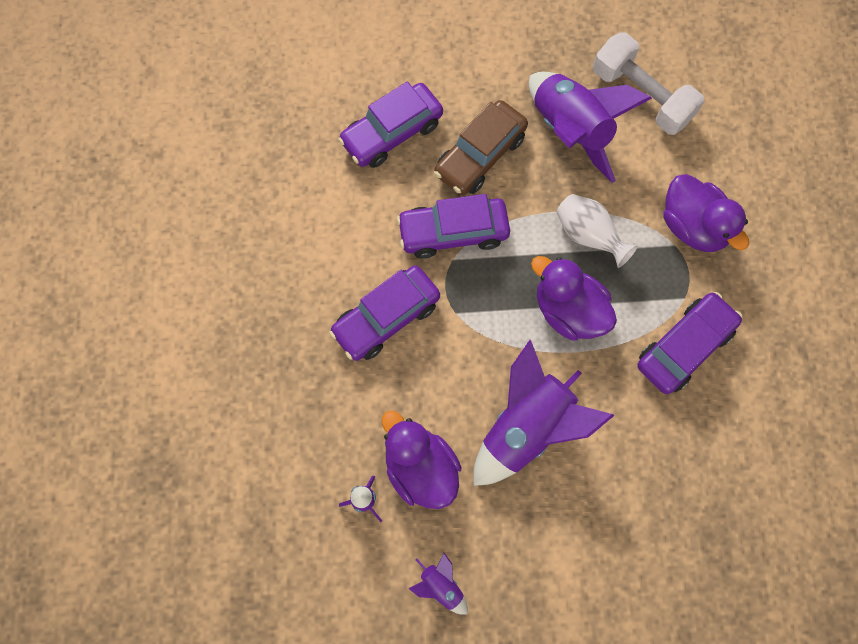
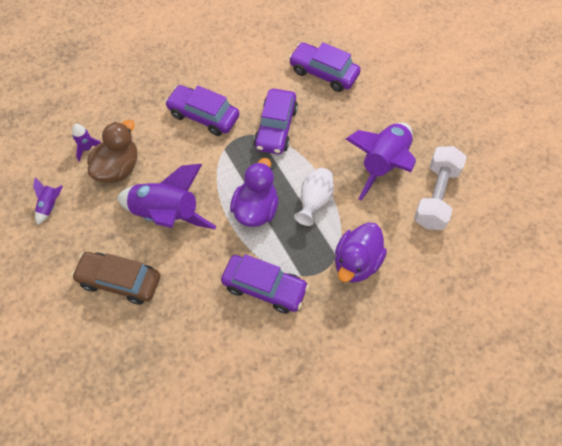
camera: 65 degrees right, 10 degrees down
(420, 468) = (118, 168): purple duck -> brown duck
(453, 232) = (276, 128): purple car -> purple car turned 135 degrees counterclockwise
(480, 155) = (336, 122): brown car -> brown car (120, 281)

